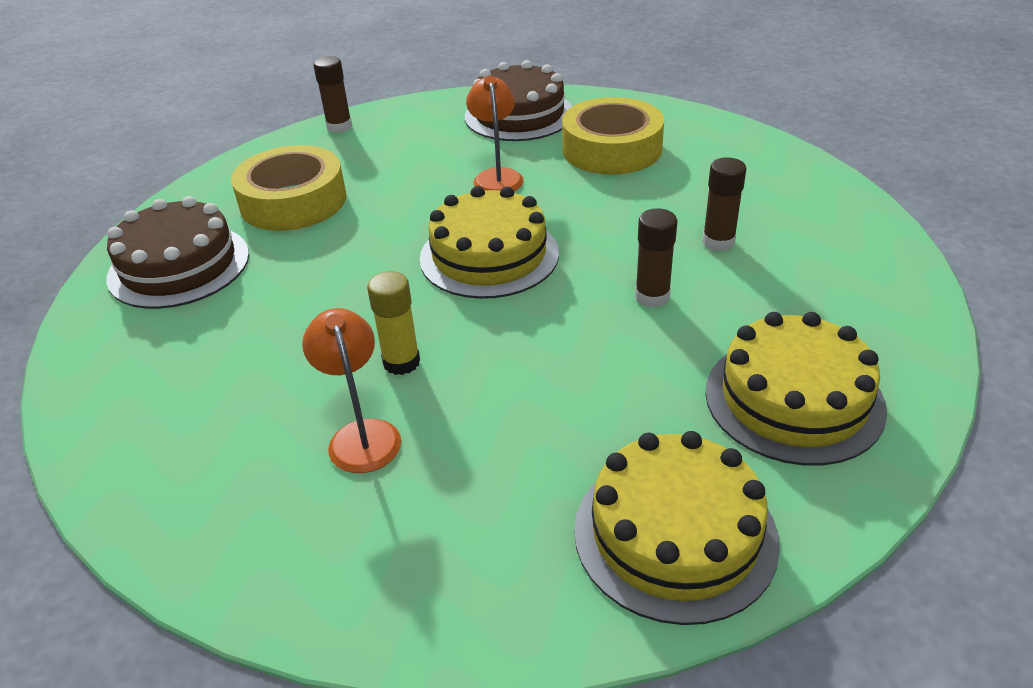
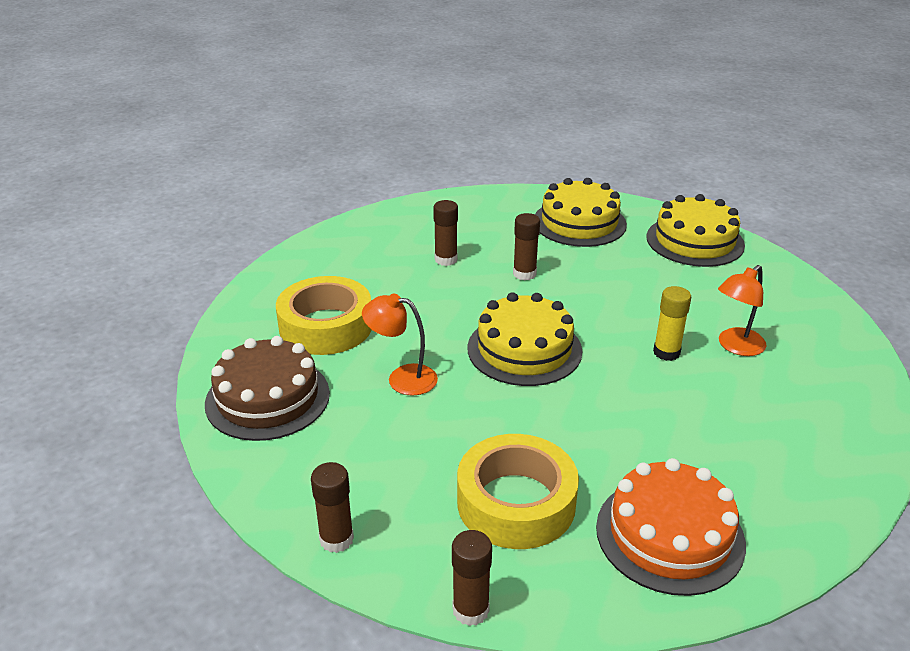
camera: 115 degrees left, 5 degrees down
(179, 266) = (670, 535): brown cake -> orange cake
(227, 164) = (470, 610): none -> brown glue stick
(497, 176) = (402, 378): orange lamp -> orange lamp turned 45 degrees clockwise

